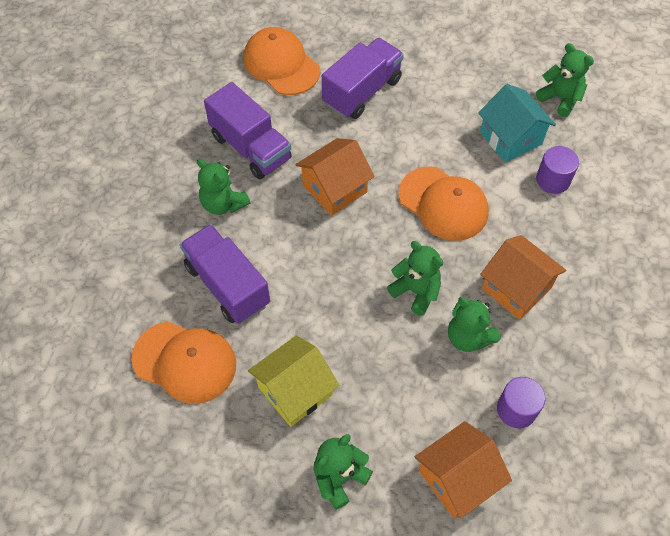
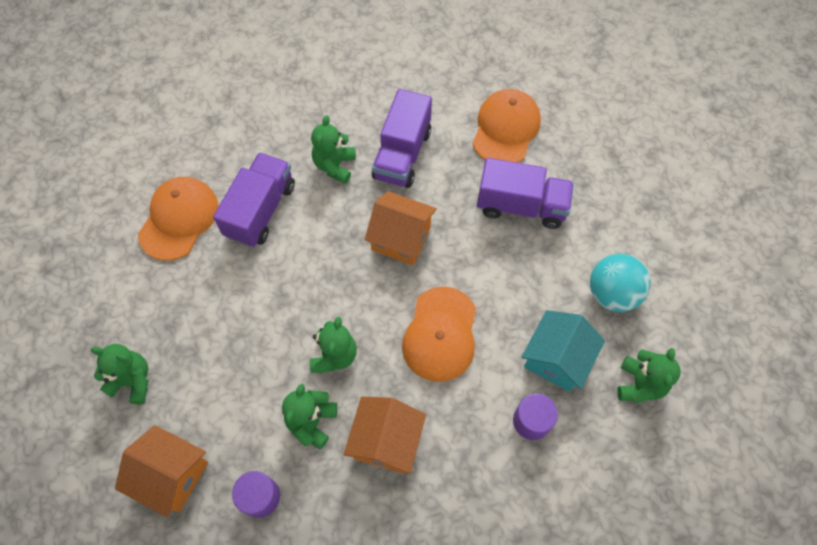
camera: 60 degrees right, 5 degrees up
(185, 362) = (179, 219): orange cap -> orange cap turned 150 degrees counterclockwise
(295, 390) = (192, 309): yellow house -> none
(477, 76) = (612, 293): none -> turquoise ball

